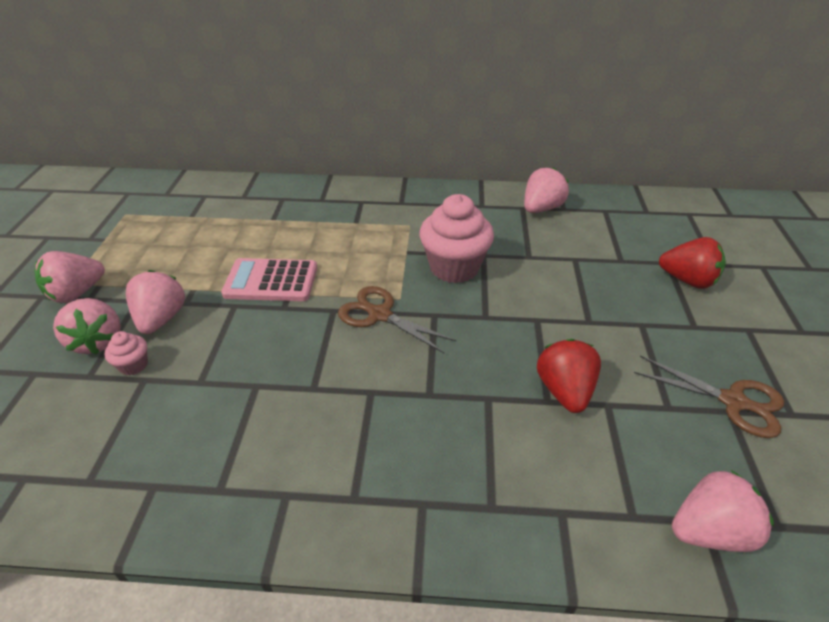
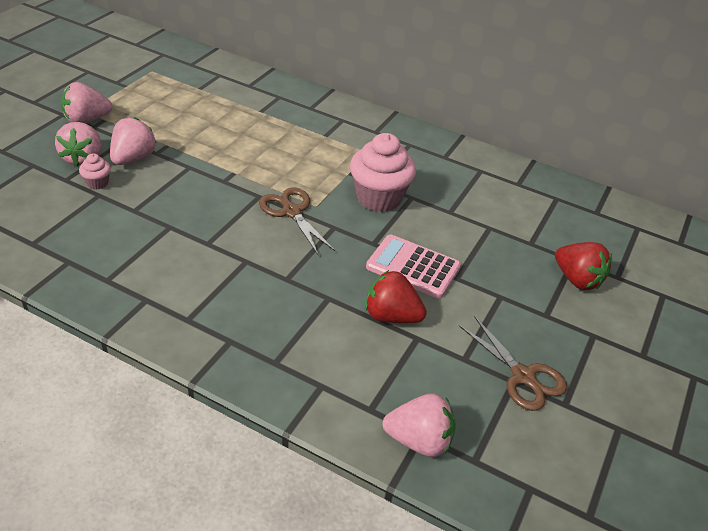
camera: 20 degrees right, 0 degrees up
(271, 281) = (227, 158): pink calculator -> pink calculator (413, 267)
(541, 208) = (497, 177): pink strawberry -> none
(564, 391) = (391, 316): red strawberry -> red strawberry turned 90 degrees counterclockwise

